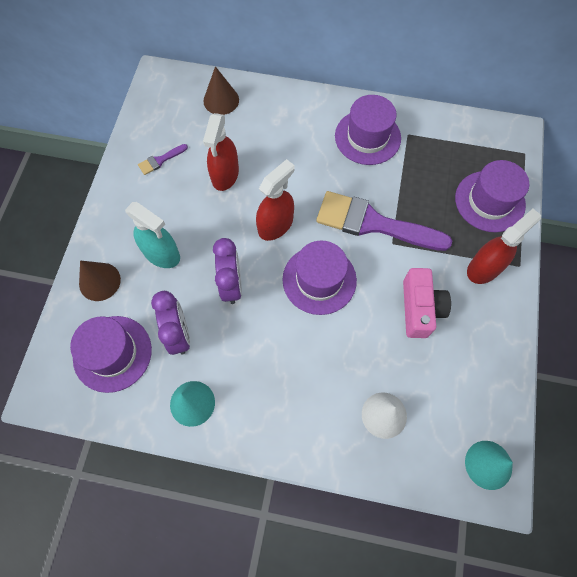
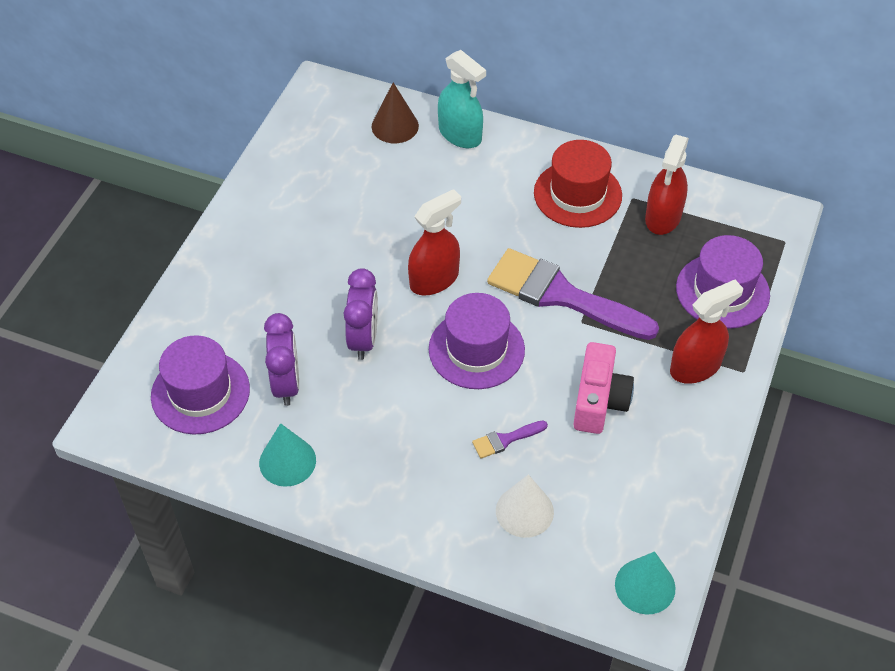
camera: 10 degrees right, 15 degrees down
(99, 281) = (200, 312): brown cone -> none
(160, 160) = (303, 185): purple brush -> purple brush (506, 439)
(161, 253) = (283, 291): turquoise spray bottle -> turquoise spray bottle (460, 134)
(225, 175) = (381, 213): red spray bottle -> red spray bottle (663, 217)
(367, 137) = (577, 194): purple hat -> red hat

